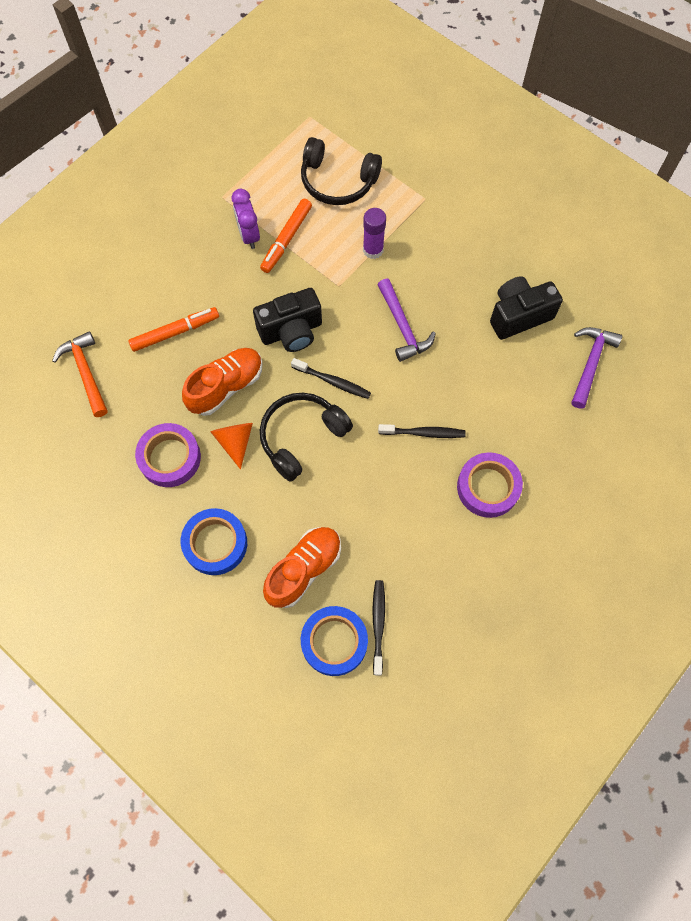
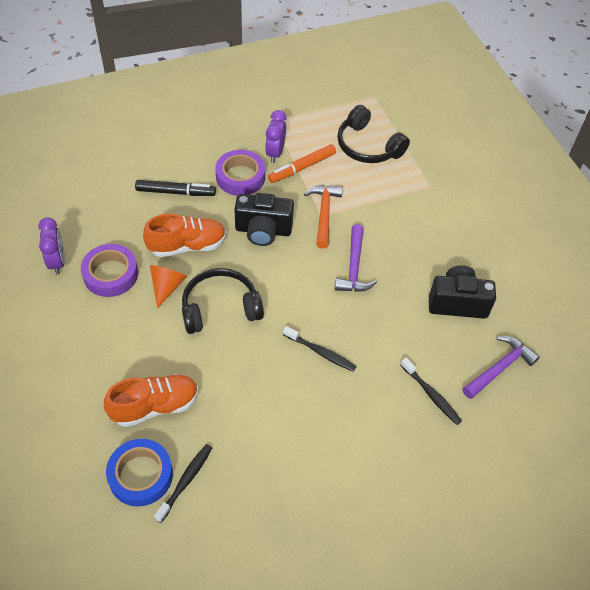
camera: 25 degrees right, 15 degrees down
(86, 372) = (93, 189): orange hammer -> orange hammer (324, 214)
(105, 473) = (57, 262): none -> purple clock
(174, 332) = (175, 192): orange marker -> black marker
(215, 543) = (100, 351): blue tape -> none
(332, 381) = (271, 280): black toothbrush -> black toothbrush (431, 394)
(373, 250) = (365, 203): purple glue stick -> none
(488, 487) = (348, 421): purple tape -> purple tape (240, 177)

